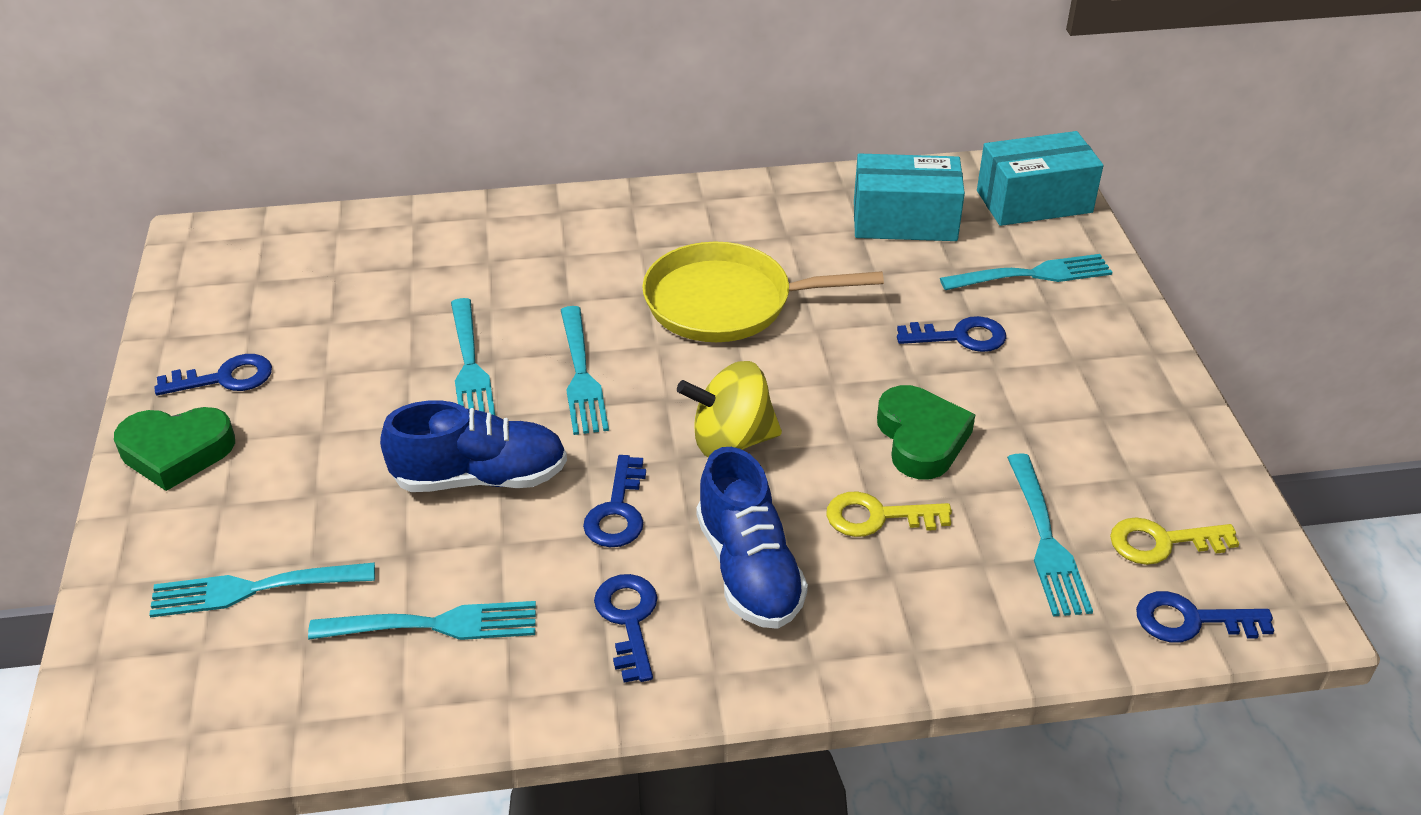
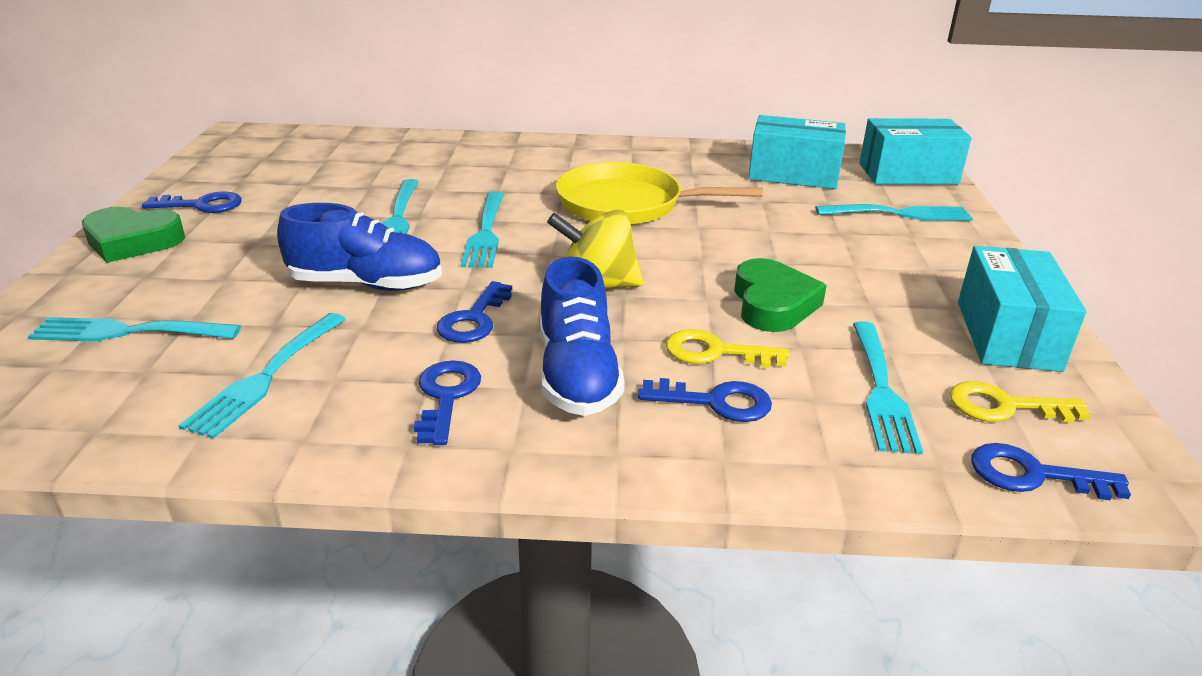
camera: 10 degrees right, 10 degrees down
(434, 625) = (266, 377): turquoise fork -> turquoise fork turned 105 degrees clockwise
(960, 337) = (826, 244): blue key -> blue key (716, 402)
(1159, 446) = (1007, 335): none -> turquoise box

